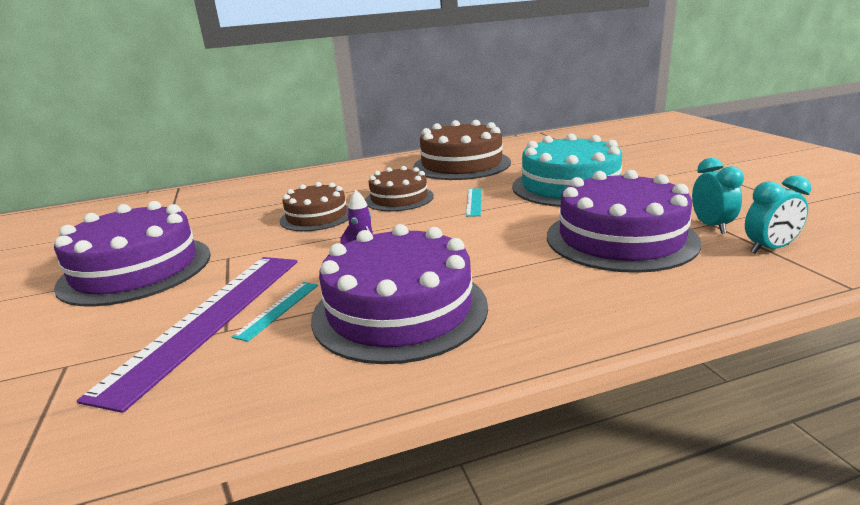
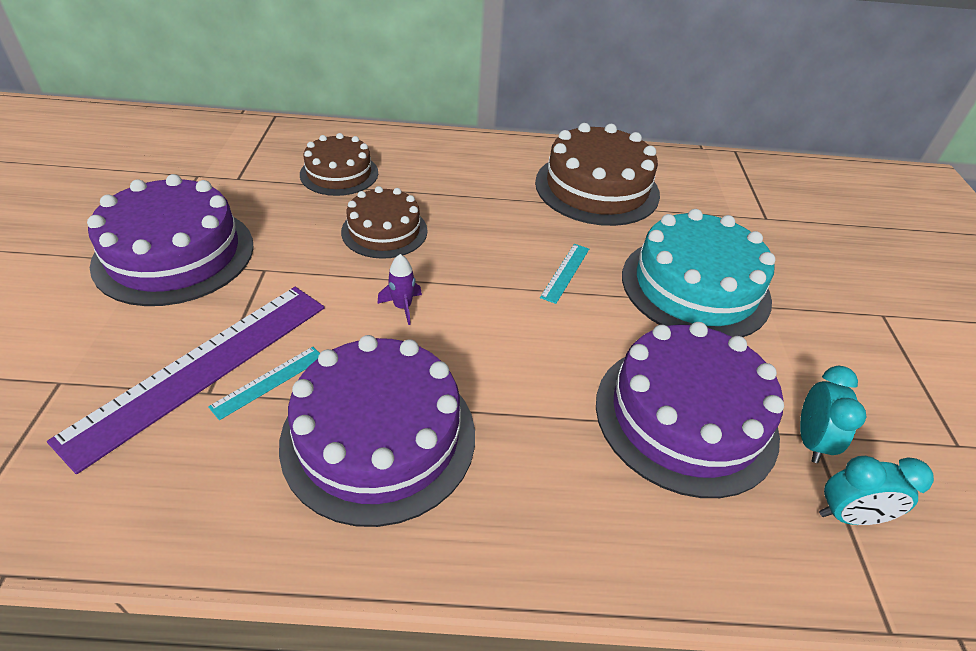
camera: 15 degrees right, 20 degrees up
(399, 198) = (487, 231): brown cake -> brown cake (339, 173)

